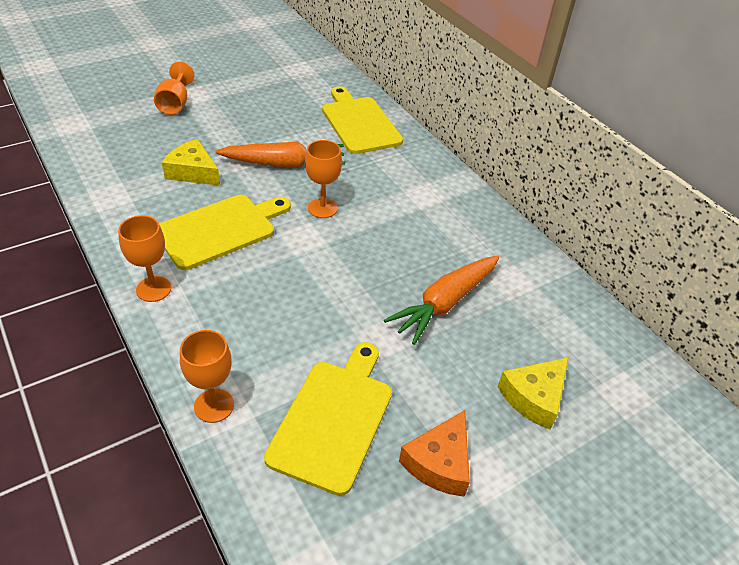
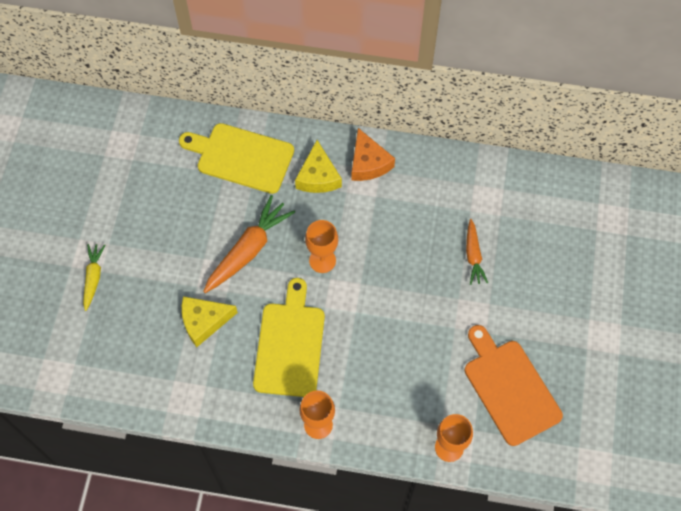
camera: 45 degrees left, 20 degrees up
(175, 104) = (93, 278): orange goblet -> yellow carrot
(333, 419) = (510, 388): yellow cutting board -> orange cutting board
(439, 462) = (579, 354): orange cheese -> orange cheese (368, 163)
(445, 303) = (473, 255): orange carrot -> orange carrot, size x0.58
(534, 397) = (578, 268): yellow cheese -> yellow cheese (318, 176)

